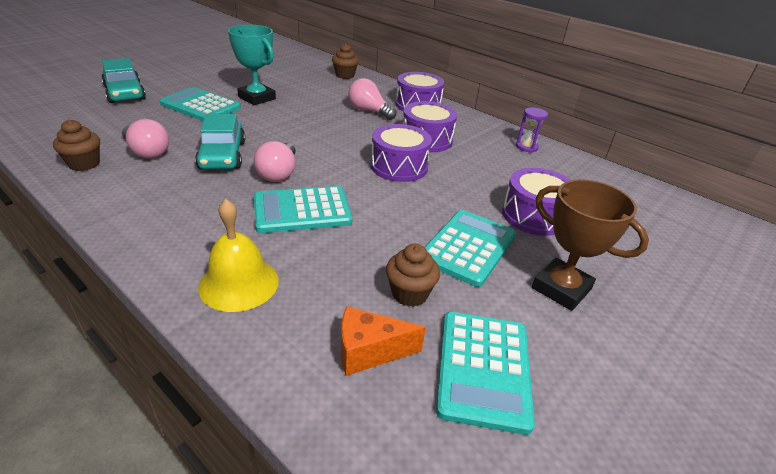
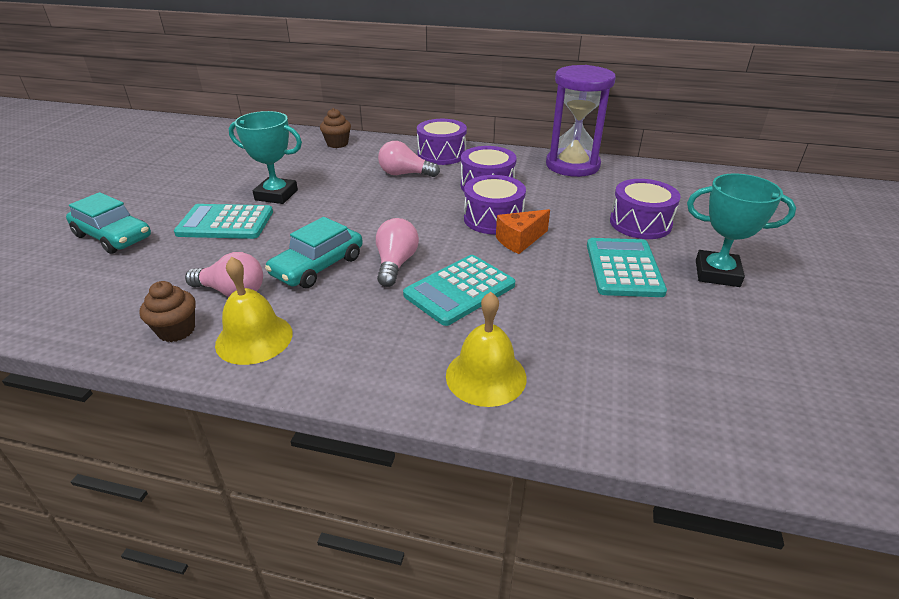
camera: 25 degrees left, 0 degrees up
(121, 187) = (254, 338): none -> yellow bell
(222, 155) = (318, 266): turquoise car -> turquoise car turned 75 degrees clockwise
(279, 173) = (395, 264): pink light bulb -> pink light bulb turned 150 degrees counterclockwise
(369, 351) = (648, 381): orange cheese -> orange cheese (519, 240)
(409, 293) = (624, 323): brown cupcake -> none
(483, 369) = (733, 355): turquoise calculator -> none
(526, 147) = (572, 165): purple hourglass -> purple hourglass, size x2.45
(561, 288) = (717, 273): brown trophy -> turquoise trophy

